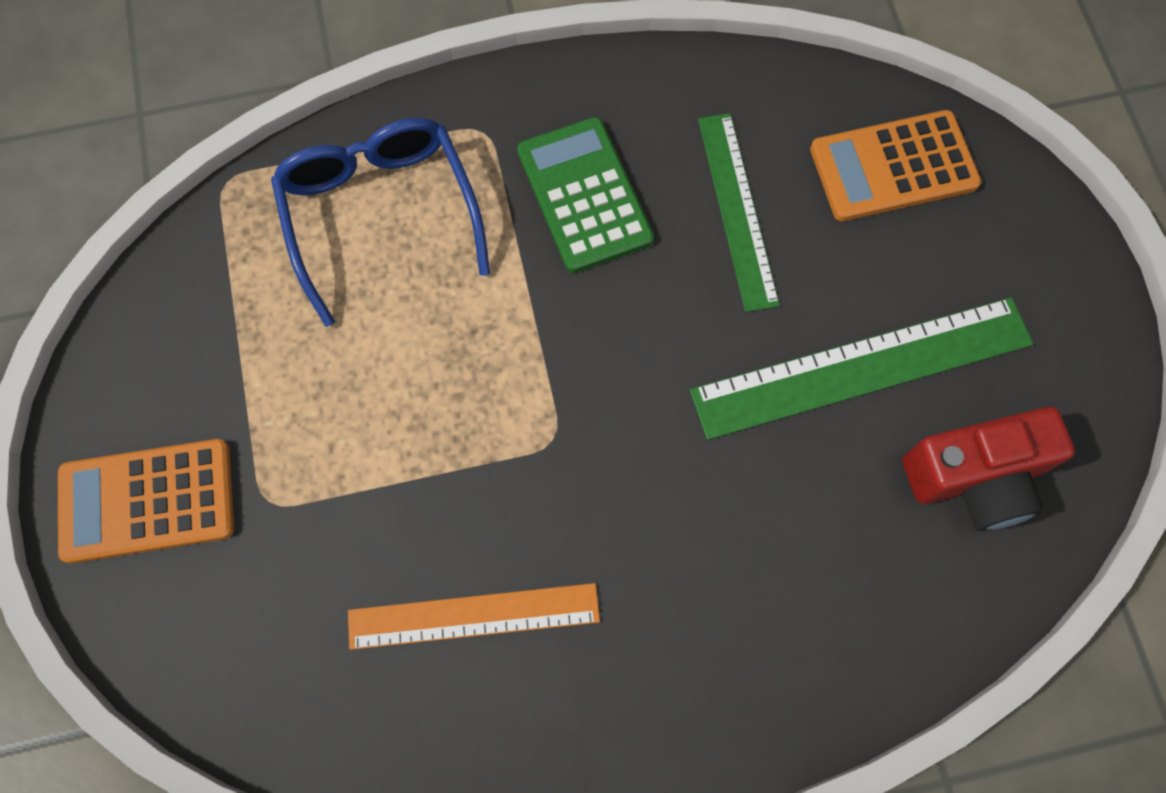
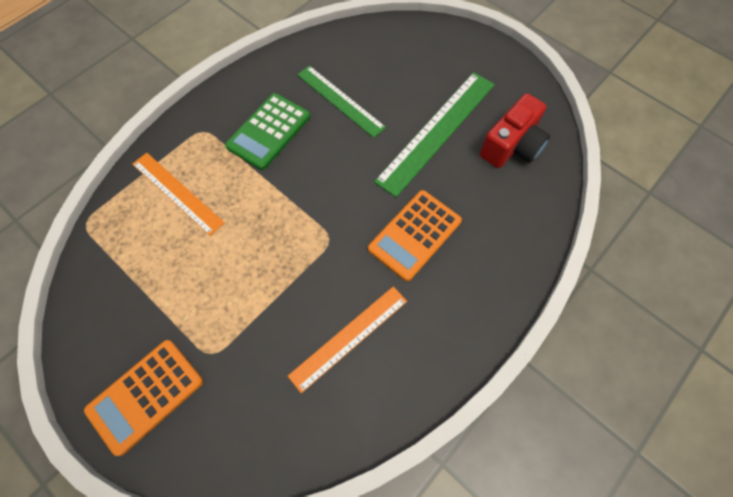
camera: 35 degrees left, 5 degrees down
(380, 214) = (177, 193): blue glasses -> orange ruler
(584, 195) = (269, 131): green calculator -> green calculator turned 90 degrees counterclockwise
(893, 167) = (391, 50): orange calculator -> orange calculator (415, 235)

